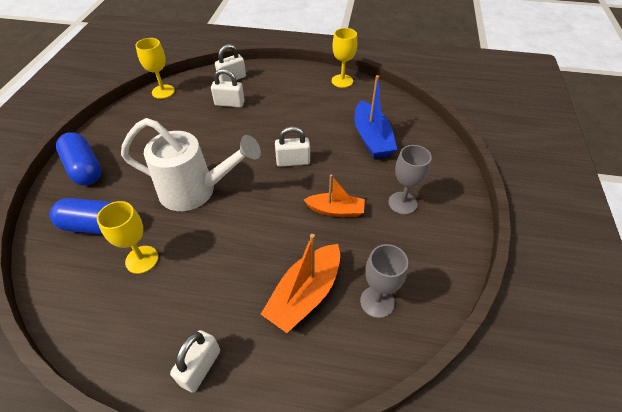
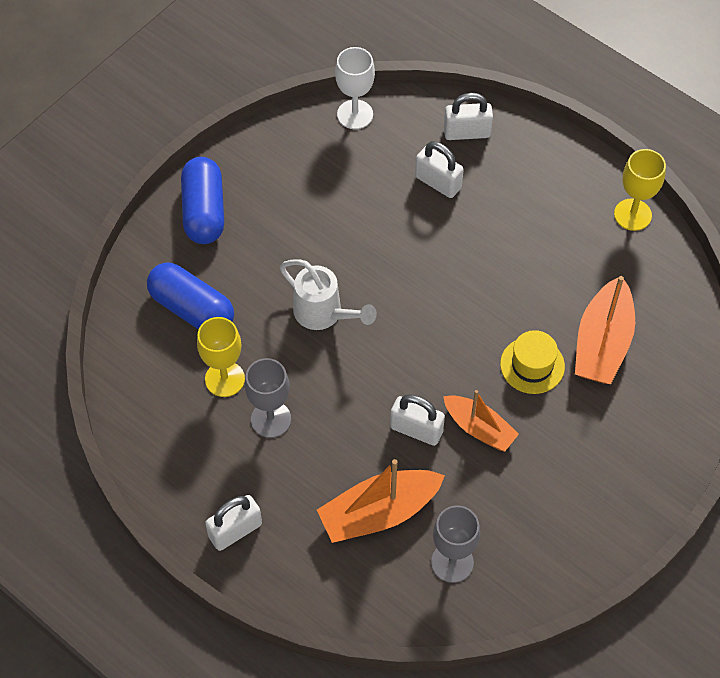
camera: 30 degrees right, 10 degrees up
(163, 91) = (355, 114): yellow goblet -> white goblet
(196, 191) = (324, 314): white watering can -> white watering can, size x0.63
(293, 161) = (469, 328): white padlock -> white padlock (416, 429)
(342, 164) = (532, 365): none -> yellow hat
(371, 138) = (602, 343): blue boat -> orange boat
(402, 203) = (571, 461): grey goblet -> grey goblet (271, 419)

